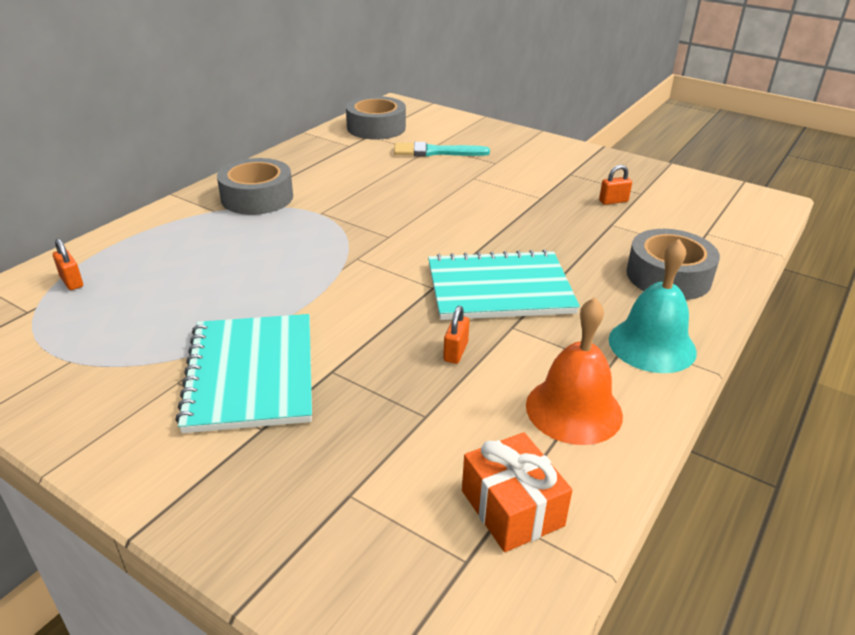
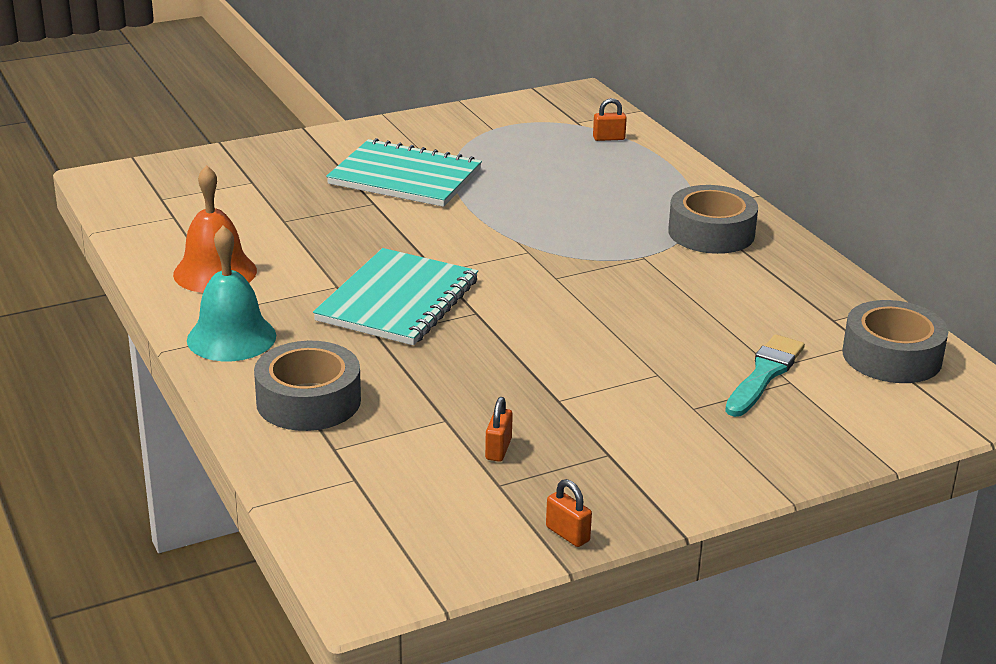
camera: 120 degrees right, 5 degrees down
(455, 352) = (336, 252): orange padlock -> orange padlock (567, 534)
(512, 508) = (173, 221): orange gift -> none

